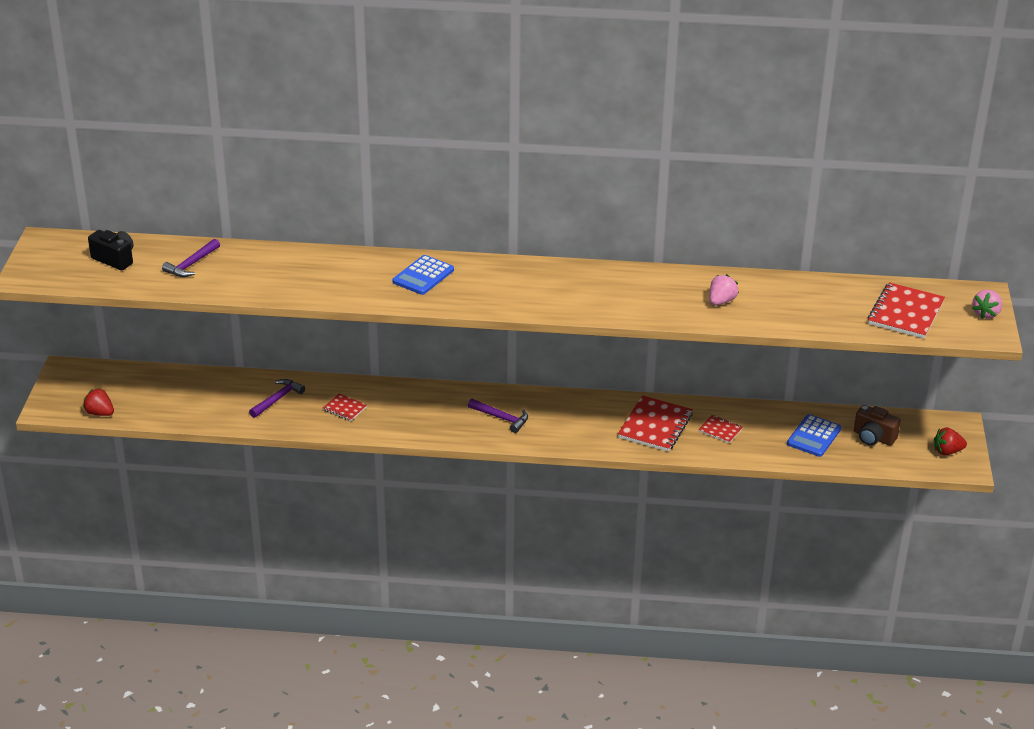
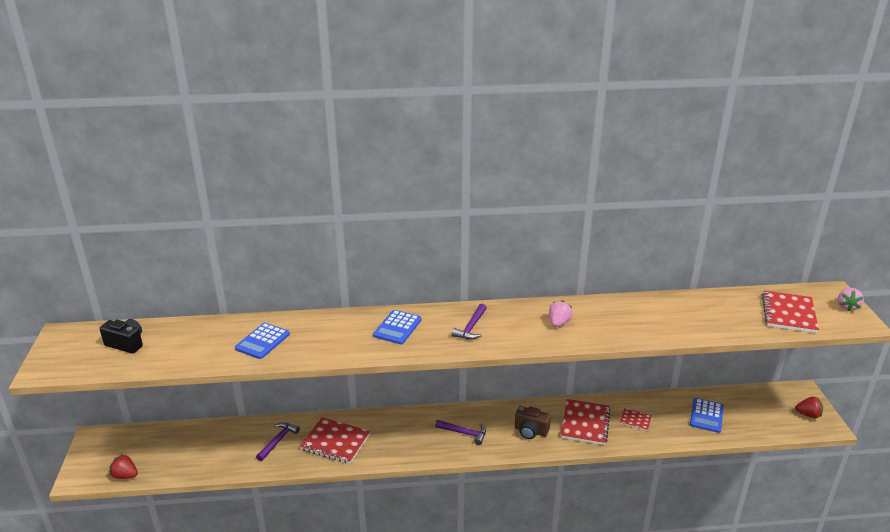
camera: 10 degrees left, 5 degrees down
(191, 264) = (195, 341): purple hammer -> purple hammer (471, 327)
(266, 273) = (262, 341): none -> blue calculator
(344, 408) = (335, 442): red notebook -> red notebook, size x1.94
(721, 301) = (645, 321): pink strawberry -> pink strawberry (559, 323)
(873, 437) = (749, 410): brown camera -> brown camera (530, 431)
(947, 451) = (808, 415): red strawberry -> red strawberry turned 150 degrees counterclockwise

